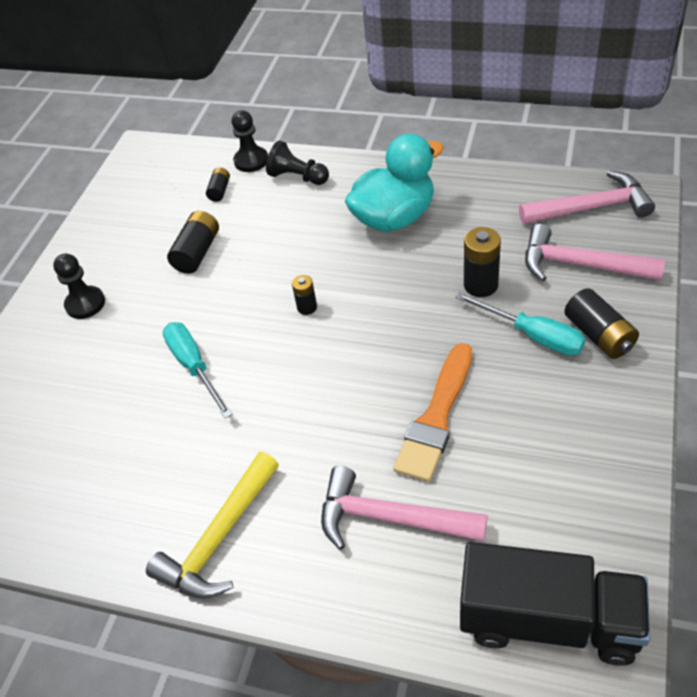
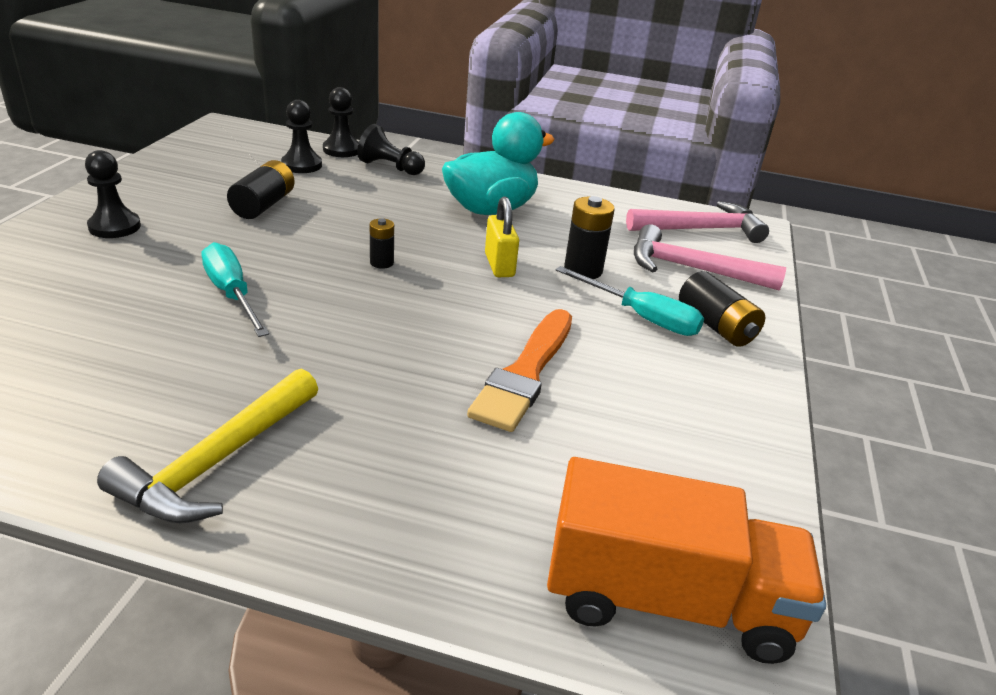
camera: 10 degrees left, 15 degrees down
(219, 191) = (301, 165): black battery -> black pawn
(390, 518) = (457, 464): pink hammer -> none
(407, 292) = (499, 265): none -> yellow padlock
(548, 620) = (667, 600): black truck -> orange truck

